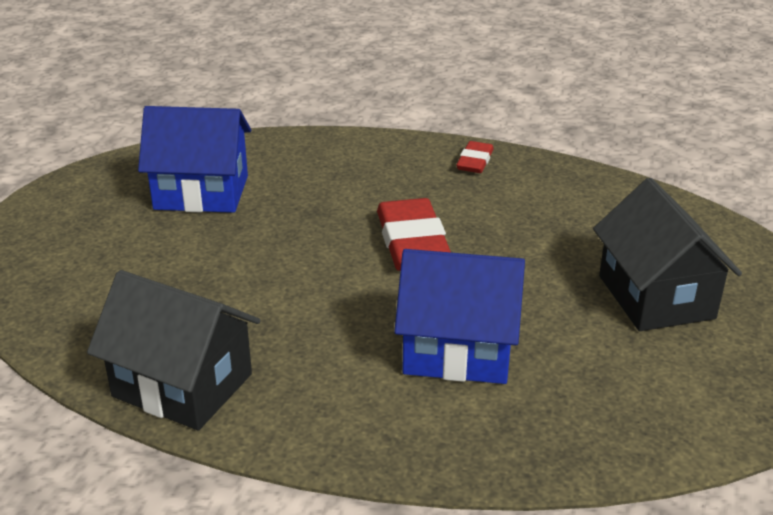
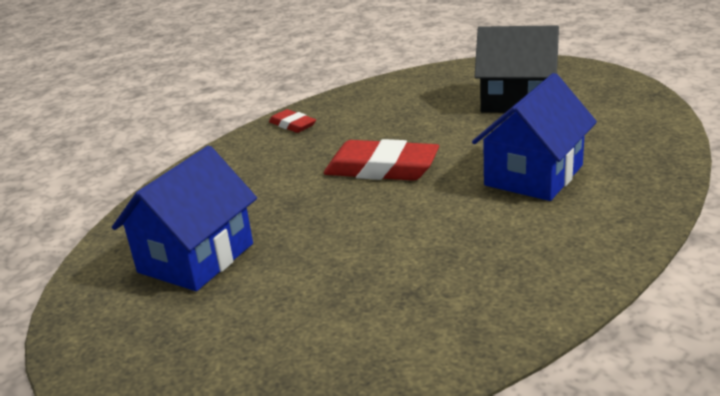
camera: 60 degrees left, 5 degrees down
(182, 385) = (508, 308): black house -> none

